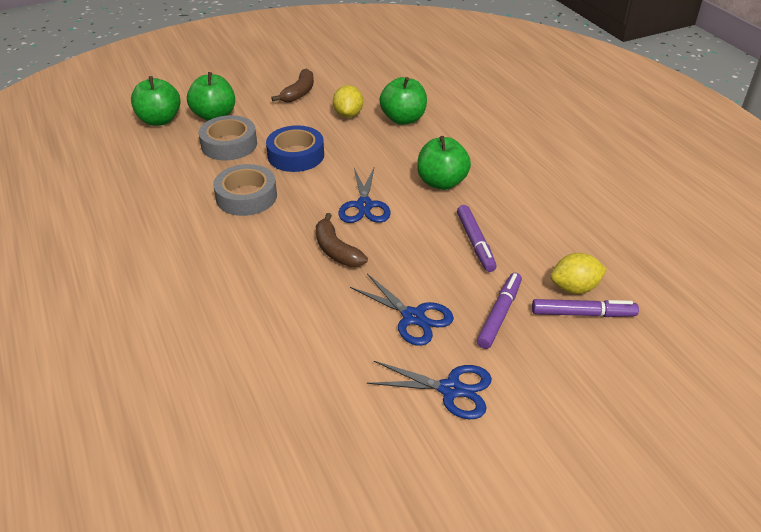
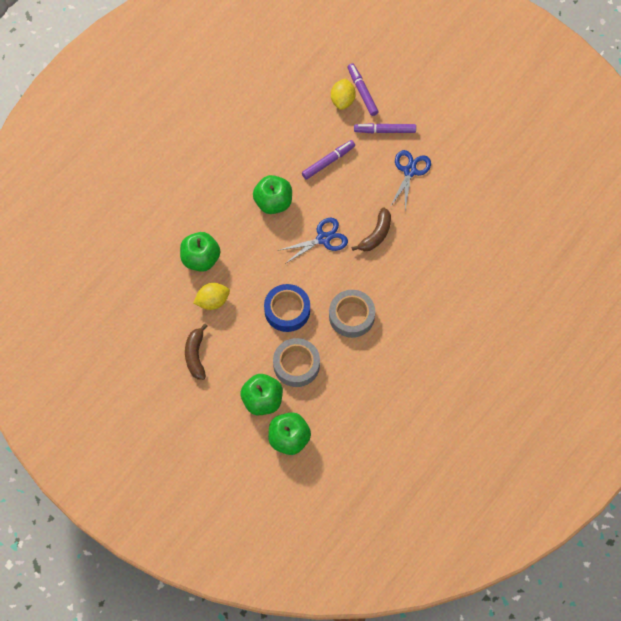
camera: 115 degrees left, 25 degrees up
(299, 93) = (195, 355): brown banana -> brown banana turned 90 degrees counterclockwise
(450, 389) = (450, 136): blue scissors -> none
(574, 288) = (342, 100): yellow lemon -> yellow lemon turned 45 degrees clockwise

